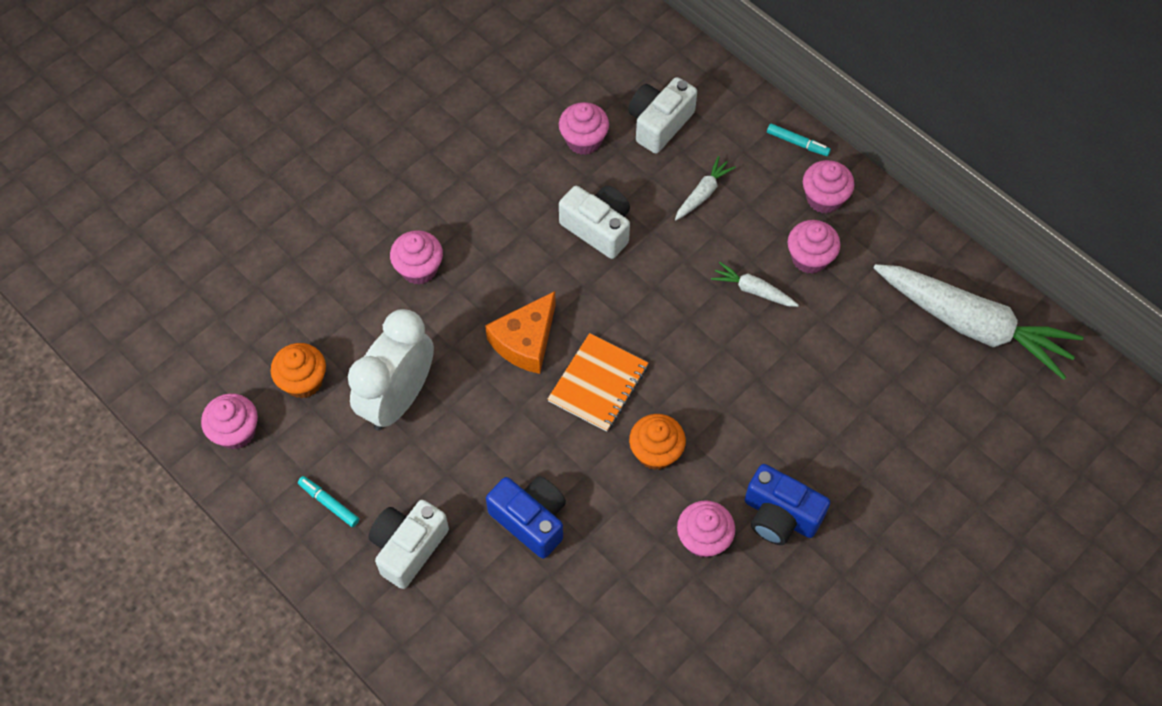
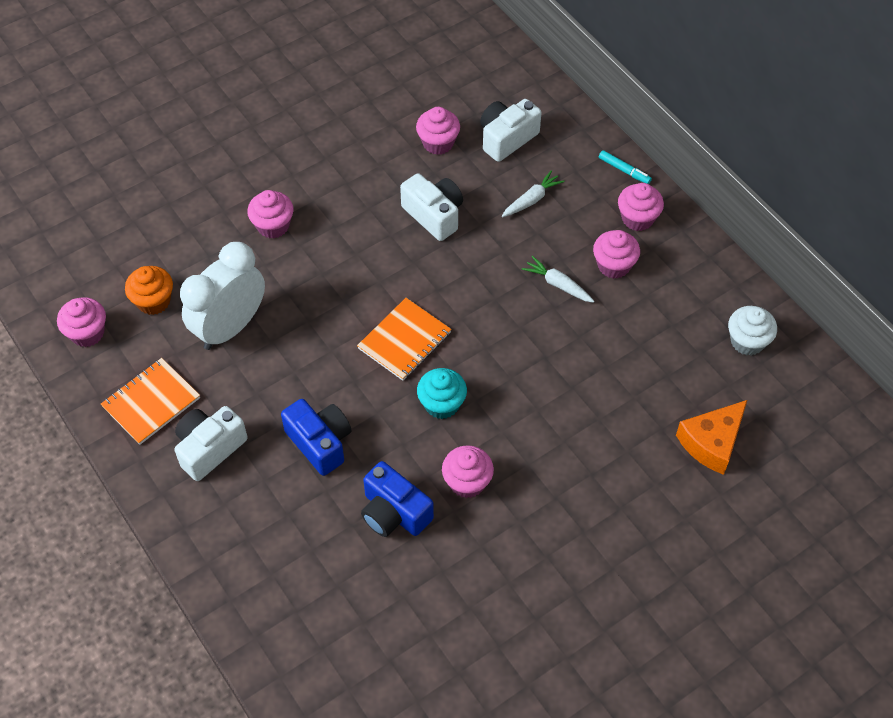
camera: 10 degrees right, 5 degrees down
(329, 503) = (151, 402): turquoise marker -> orange notebook
(525, 341) = (350, 297): orange cheese -> orange cheese (712, 442)
(656, 452) = (442, 404): orange cupcake -> turquoise cupcake
(780, 515) = (539, 473): blue camera -> blue camera (394, 512)
(972, 325) = (747, 341): white carrot -> white cupcake

